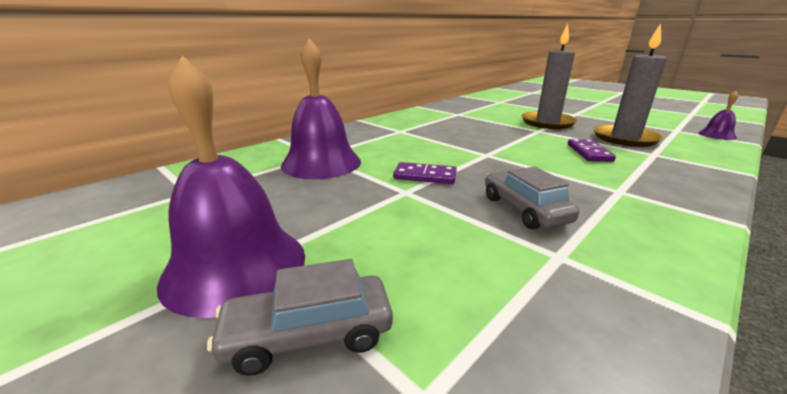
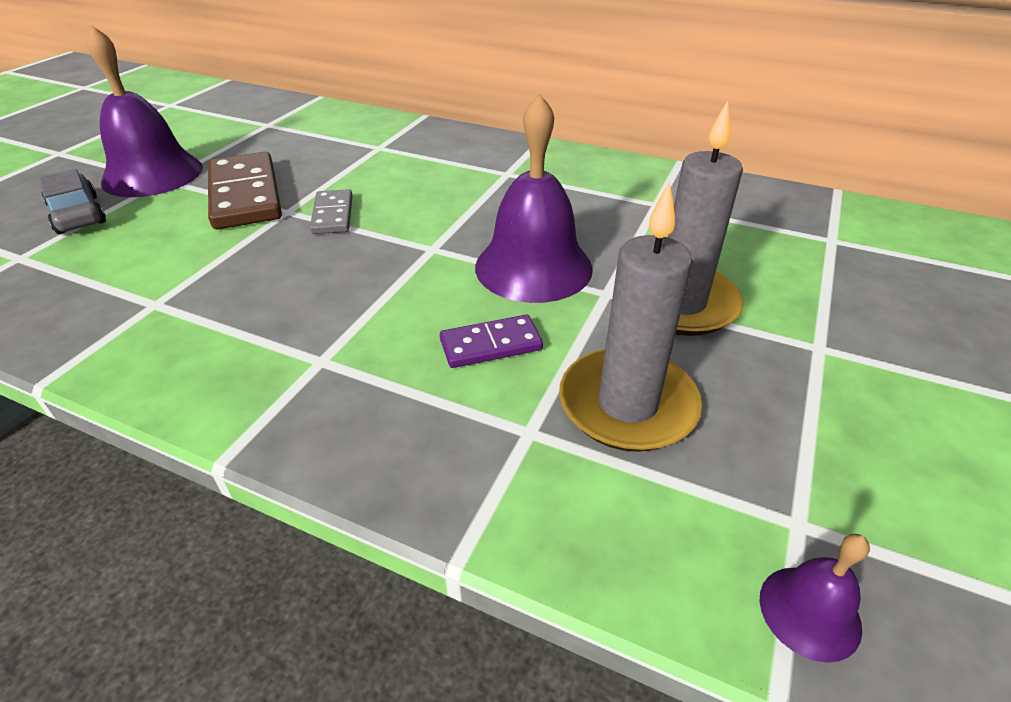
camera: 70 degrees right, 15 degrees up
(321, 163) = (353, 154): purple bell -> purple bell (533, 267)
(358, 207) = (245, 195): none -> brown domino
(425, 176) = (333, 215): purple domino -> grey domino
(524, 209) = (250, 282): grey car -> none

